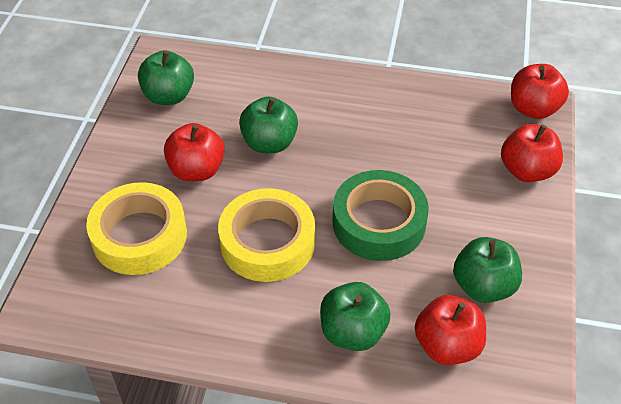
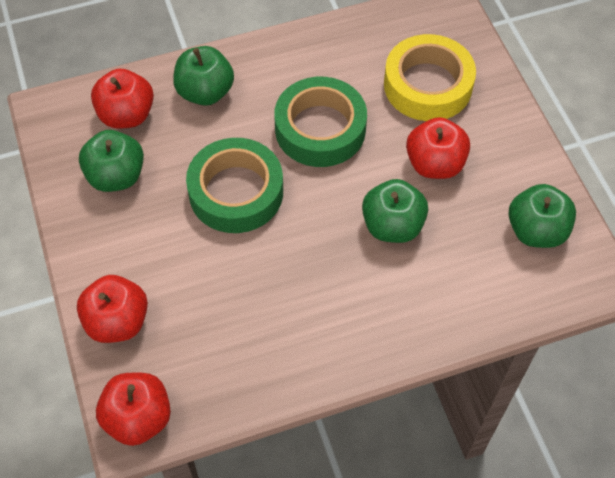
camera: 150 degrees right, 10 degrees up
(267, 242) = (320, 129): yellow tape -> green tape

